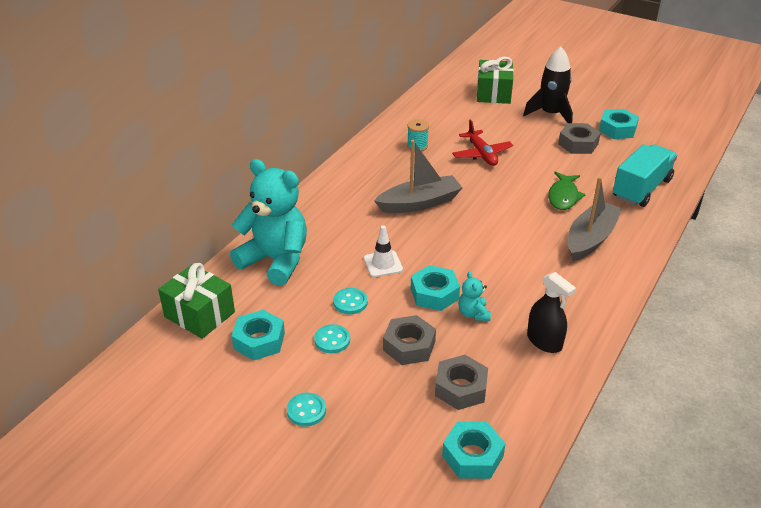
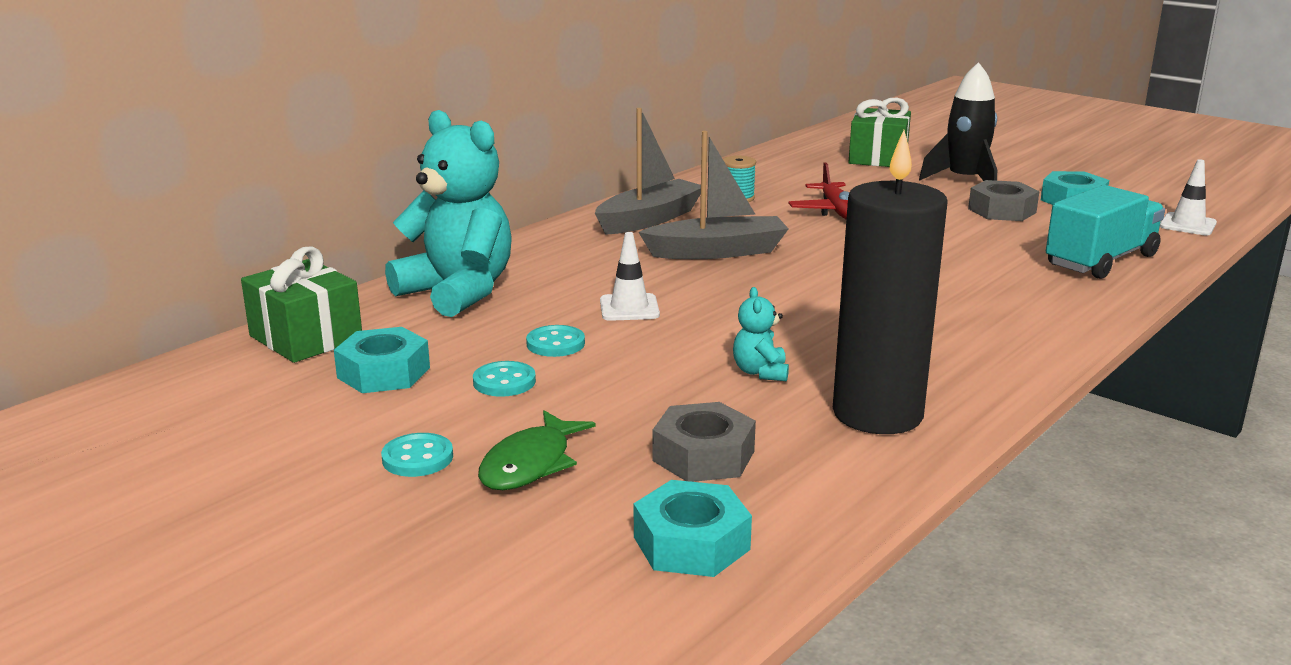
camera: 10 degrees right, 15 degrees down
(409, 346) = (632, 399): grey nut -> none
(434, 294) = (702, 345): turquoise nut -> none
(544, 341) = (877, 414): black spray bottle -> black candle
(563, 196) = (961, 260): green fish -> green fish (530, 464)
(590, 239) = (996, 306): grey boat -> grey boat (649, 219)
(685, 148) = (1187, 225): none -> white traffic cone

